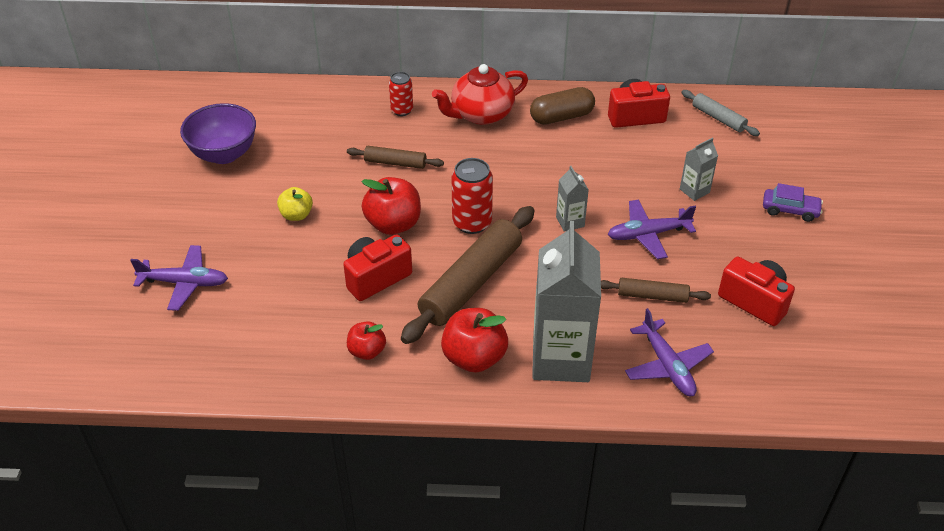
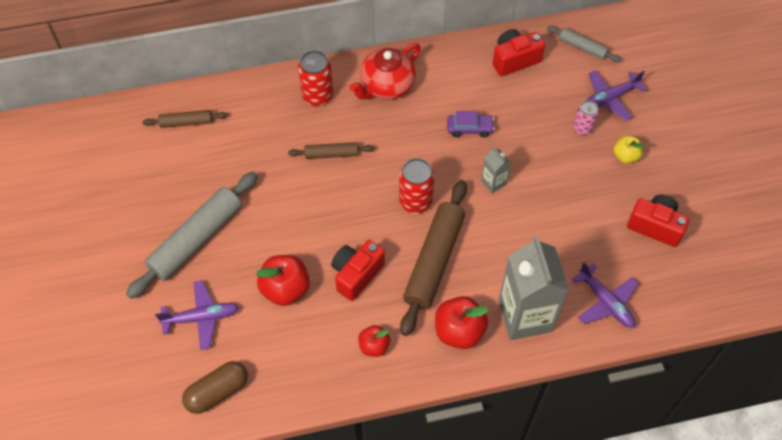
camera: 15 degrees left, 15 degrees up
(214, 211) = (196, 239): none -> grey rolling pin
(224, 154) = (181, 178): purple bowl -> none
(296, 215) = (268, 227): yellow apple -> yellow apple (625, 156)
(393, 224) = (352, 218): red apple -> red apple (285, 289)
(402, 110) = (317, 96): red can -> red can, size x1.57
(561, 117) = (454, 74): brown capsule -> brown capsule (217, 392)
(648, 234) = (558, 181): purple plane -> purple plane (609, 98)
(652, 296) = (577, 239): brown rolling pin -> brown rolling pin (186, 122)
(694, 191) = (583, 128): grey carton -> pink can
(790, 210) = (661, 131): purple car -> purple car (469, 128)

